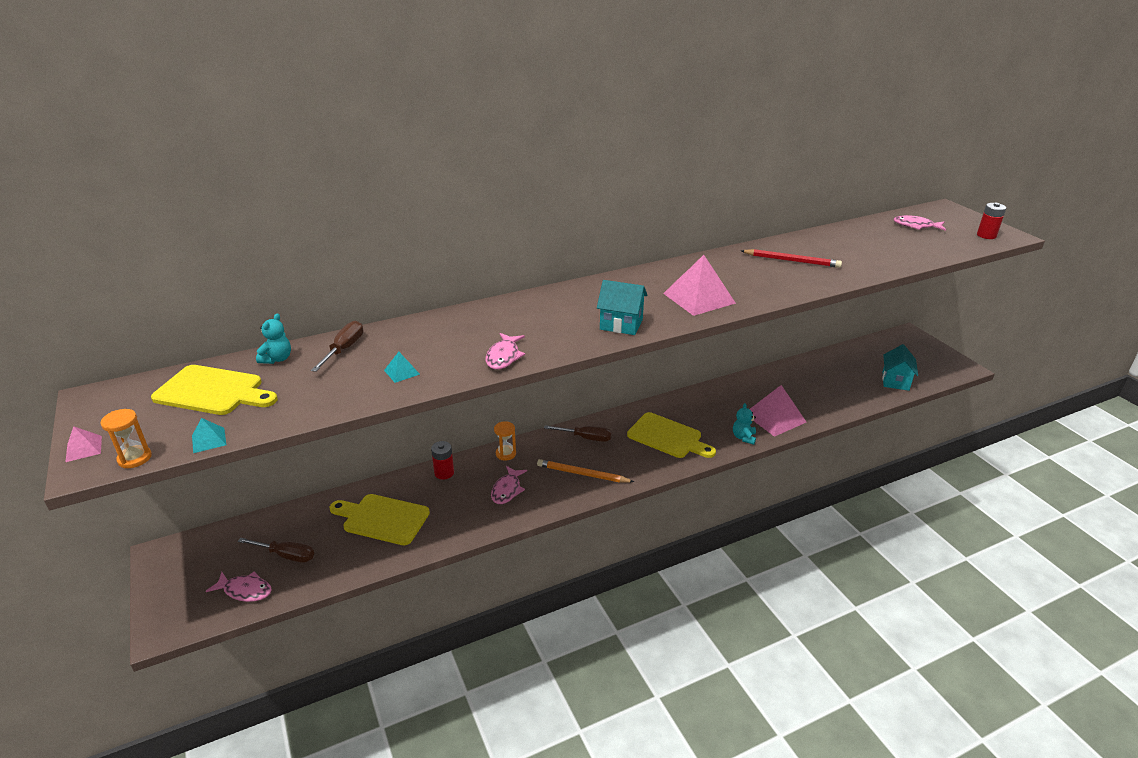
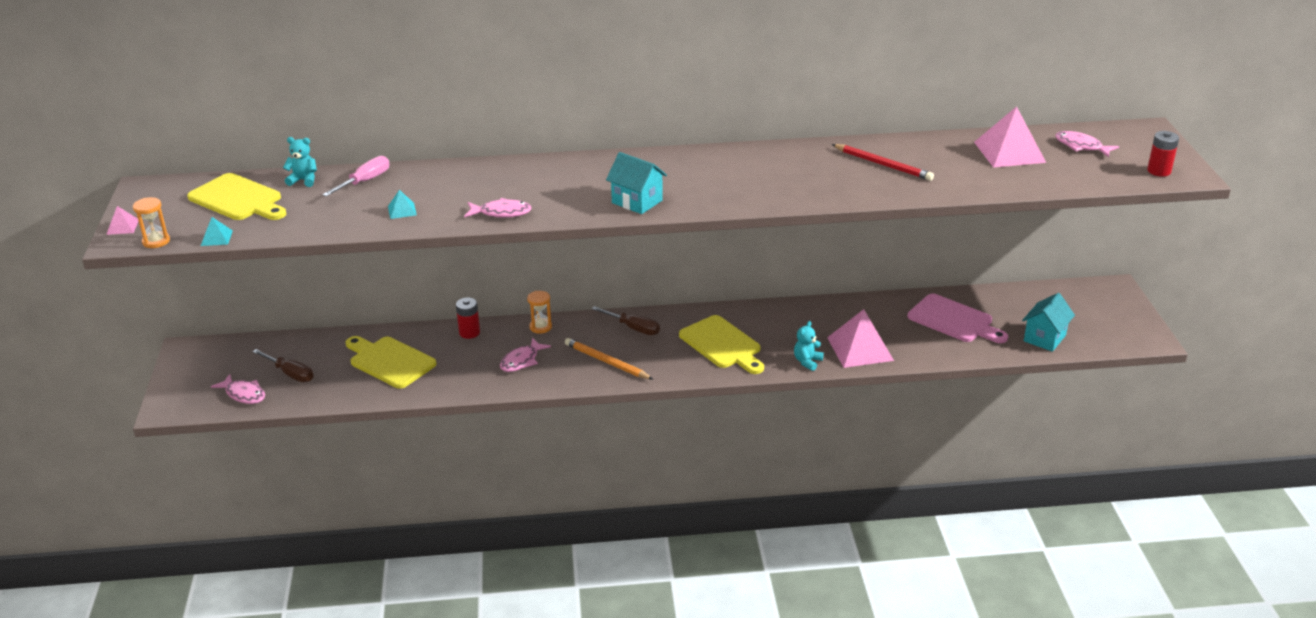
camera: 20 degrees right, 0 degrees up
(277, 359) = (303, 180): turquoise teddy bear -> turquoise teddy bear turned 120 degrees counterclockwise
(344, 349) = (364, 181): brown screwdriver -> pink screwdriver
(504, 357) = (501, 213): pink fish -> pink fish turned 120 degrees counterclockwise
(699, 298) = (740, 188): pink pyramid -> pink pyramid (1009, 152)
(823, 380) = (954, 320): none -> pink cutting board

